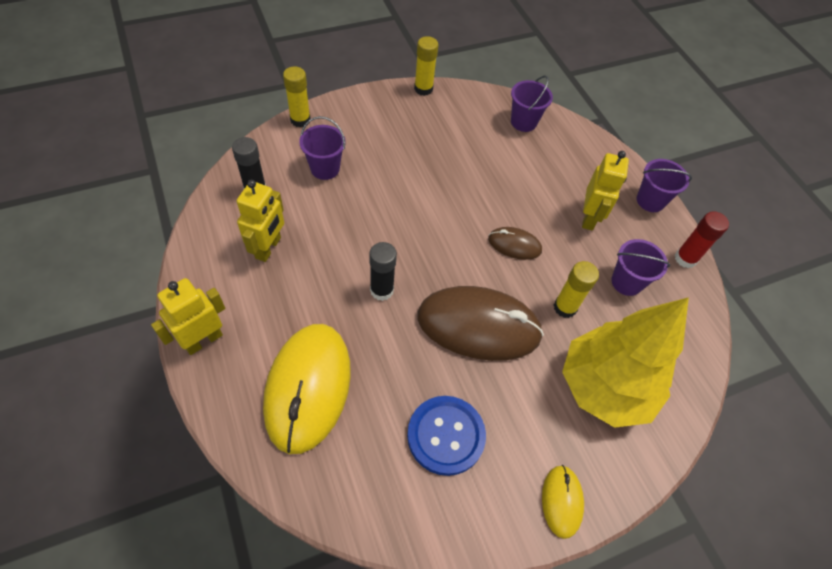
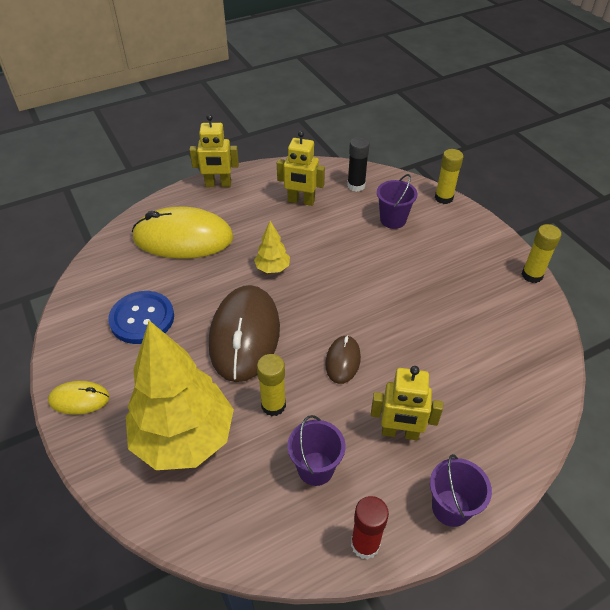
camera: 90 degrees right, 10 degrees down
(203, 340) = (218, 184): yellow robot -> yellow robot turned 135 degrees clockwise
(381, 290) = (272, 268): black glue stick -> yellow tree
(523, 122) = (527, 366): purple bucket -> none

